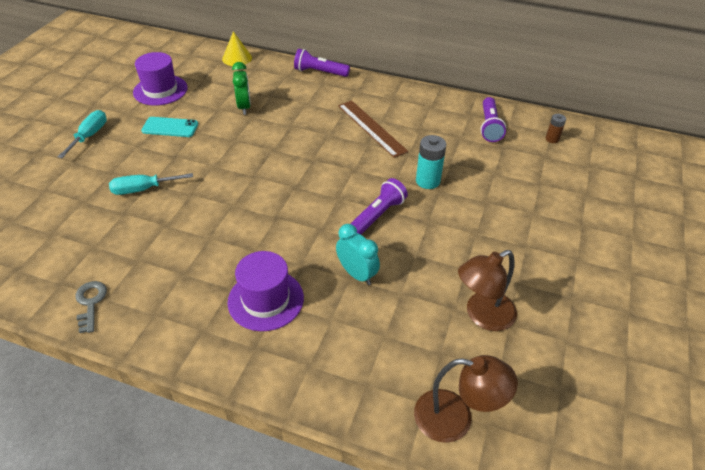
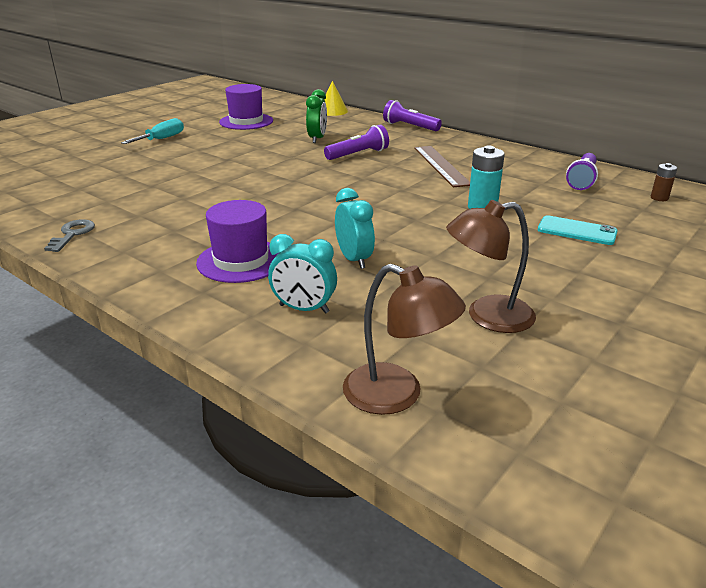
camera: 20 degrees right, 15 degrees down
(143, 189) = (181, 174): turquoise screwdriver -> none
(170, 127) = (237, 142): turquoise phone -> turquoise phone (577, 231)
(346, 345) = (304, 309): none -> turquoise clock
(378, 215) = (407, 223): purple flashlight -> purple flashlight (358, 154)

